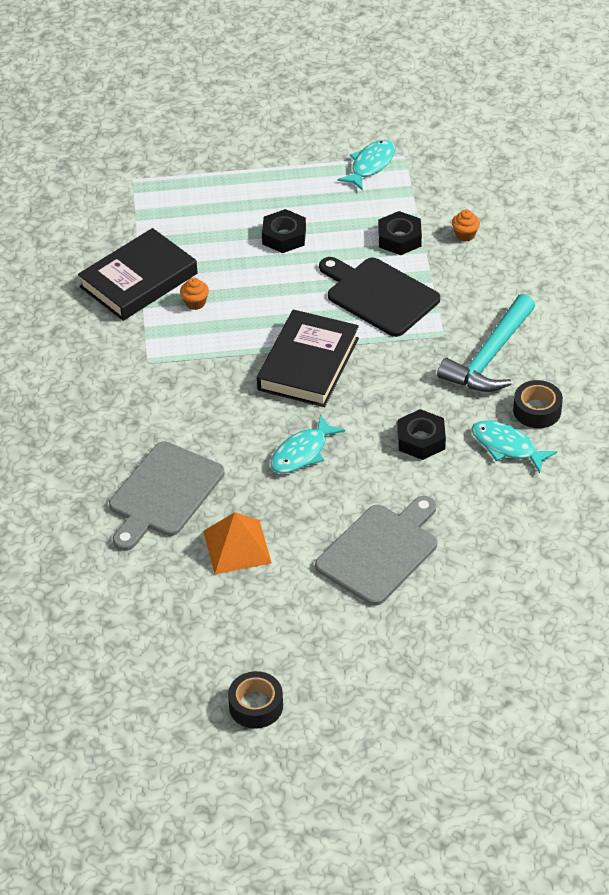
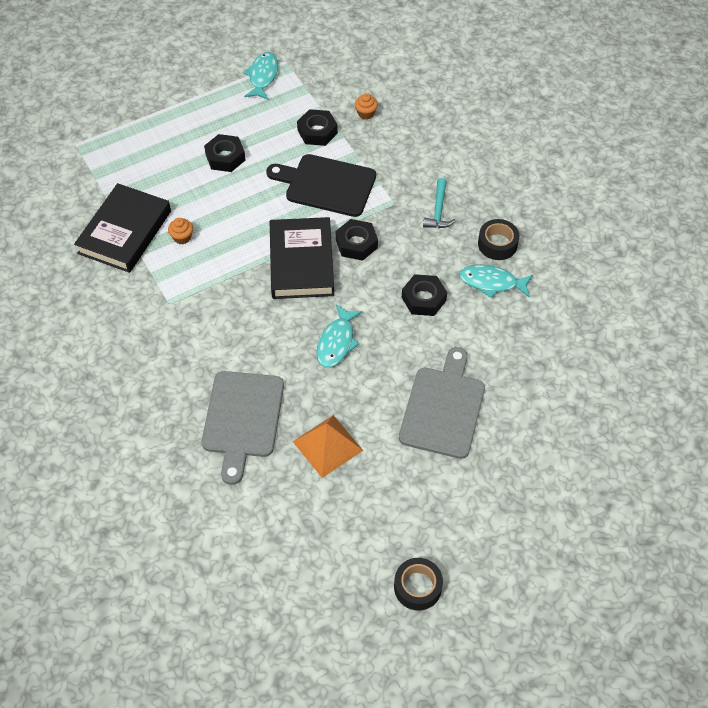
camera: 25 degrees left, 10 degrees up
(378, 363) = (356, 244): none -> black nut
(490, 357) = (438, 211): turquoise hammer -> turquoise hammer, size x0.54

